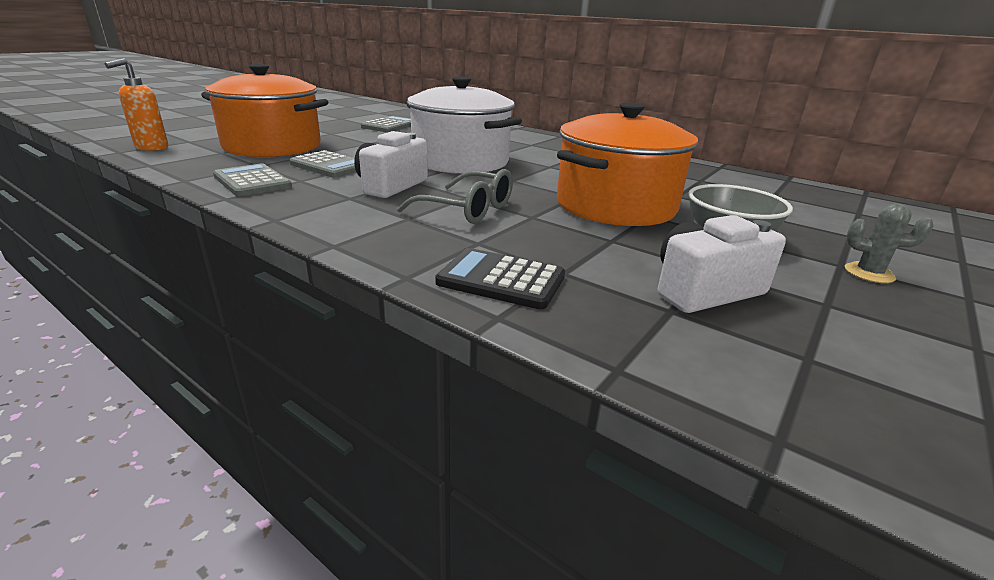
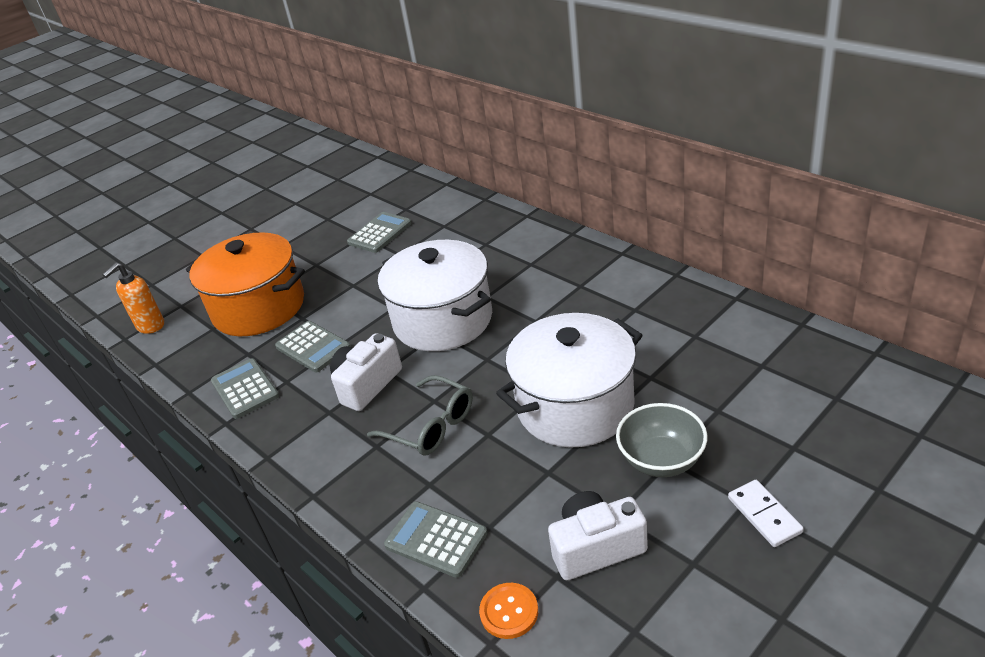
camera: 15 degrees right, 10 degrees up
(501, 280) = (436, 539): black calculator -> grey calculator
(615, 206) = (575, 406): orange pot -> white pot
(627, 339) = (509, 612): none -> orange button
(869, 273) = (764, 515): grey cactus -> white domino

